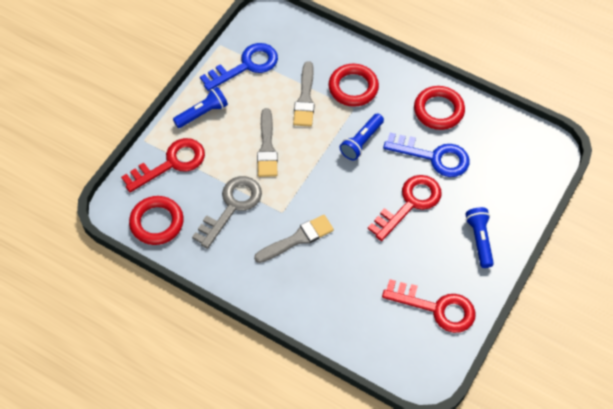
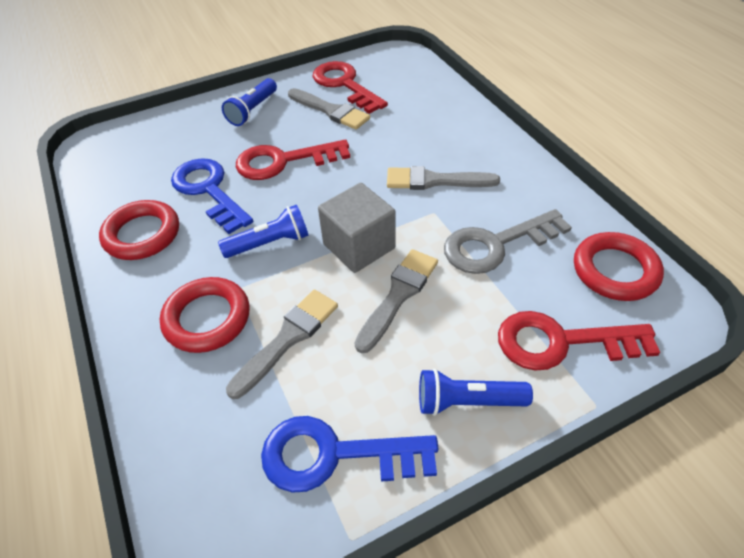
camera: 145 degrees left, 10 degrees down
(310, 166) = (359, 246): none -> grey cube
(421, 270) = (330, 111): none -> grey brush

